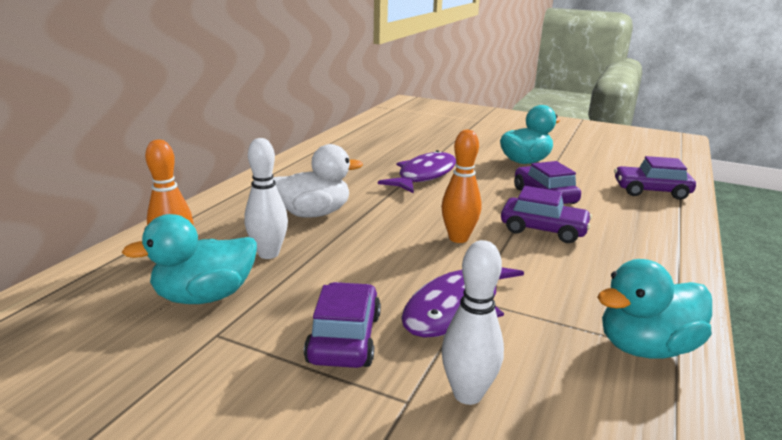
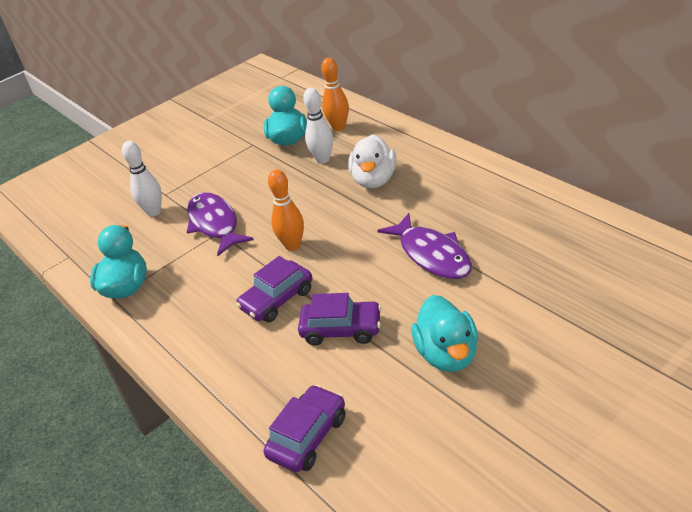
camera: 120 degrees right, 15 degrees up
(344, 338) = (220, 181): purple car -> none

